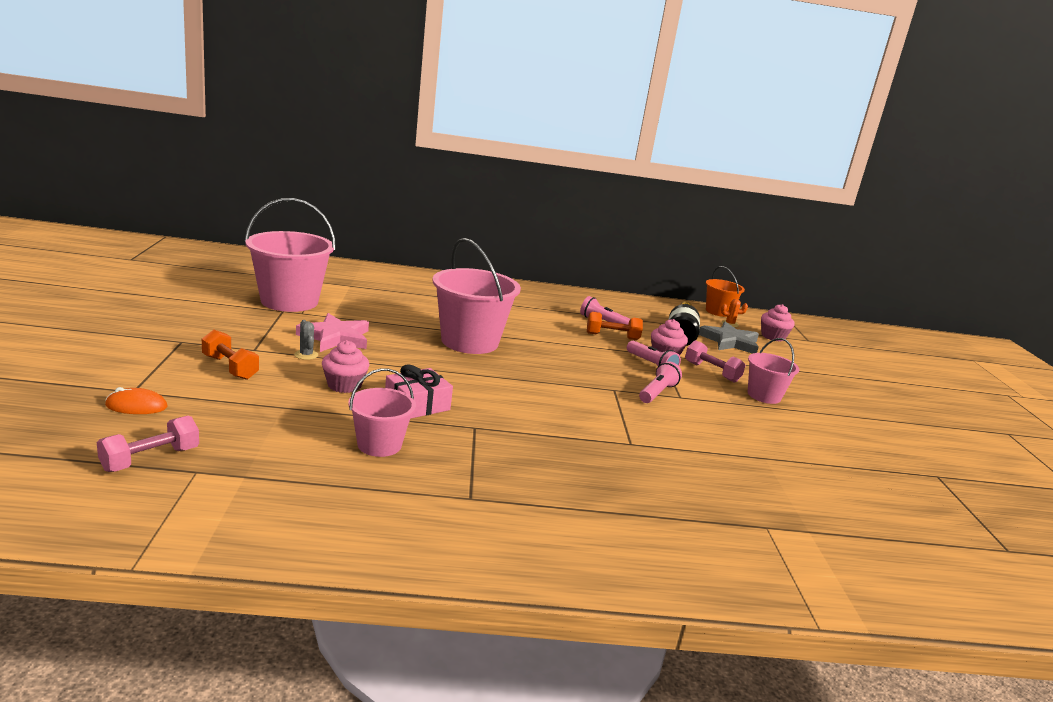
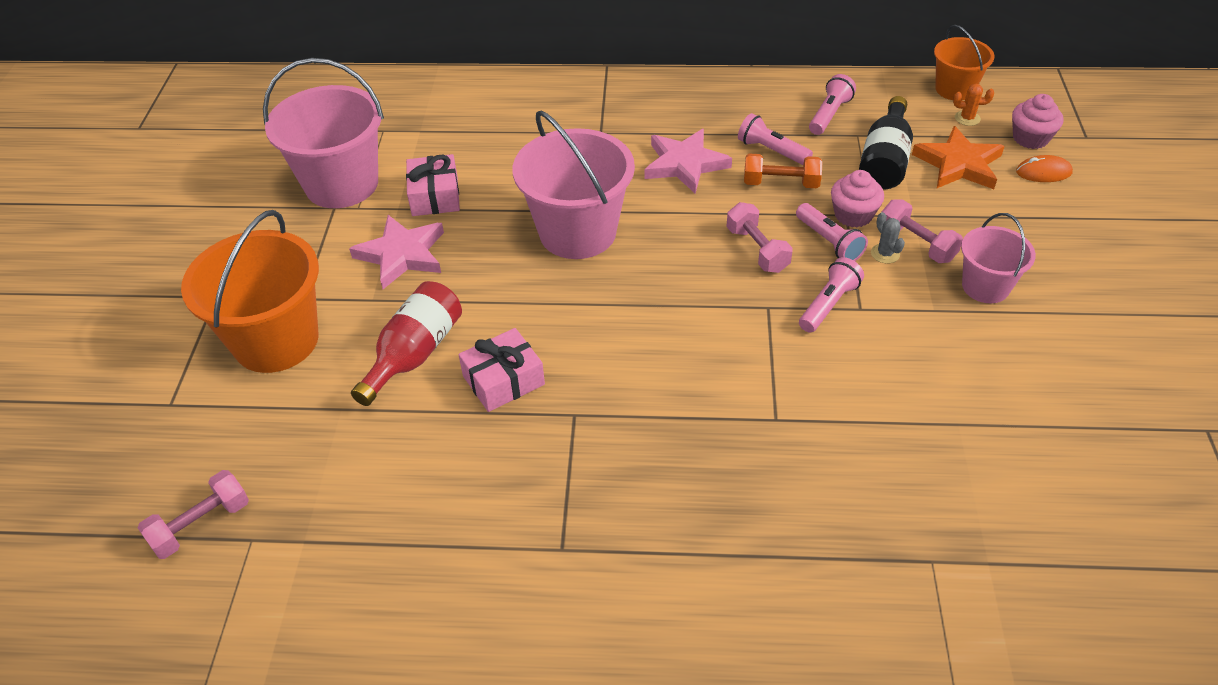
camera: 10 degrees right, 25 degrees up
(136, 406) = (176, 432): orange mouse -> orange mouse (1043, 172)
(230, 367) = (276, 340): orange dumbbell -> orange bucket
(306, 355) = (366, 299): grey cactus -> grey cactus (885, 254)
(344, 385) = (414, 354): pink cupcake -> red bottle
(361, 314) = (435, 196): none -> pink gift
(379, 445) = (456, 465): pink bucket -> none
(544, 321) = (685, 164): none -> pink star
(601, 363) = (757, 250): none -> pink dumbbell
(639, 312) = (829, 115): none -> pink flashlight
(730, 342) = (958, 164): grey star -> orange star

